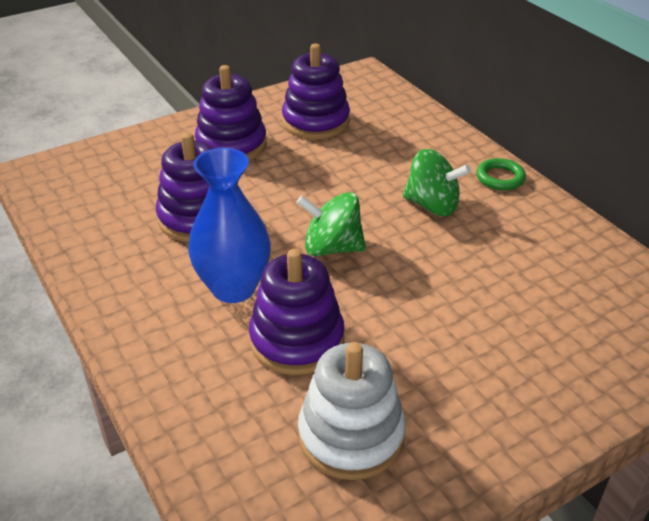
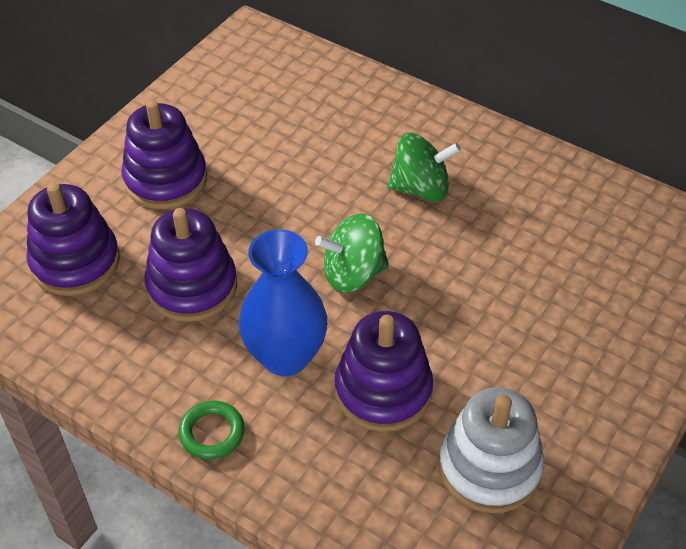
camera: 25 degrees left, 10 degrees up
(316, 122) = (238, 118): purple stacking toy -> purple stacking toy (75, 262)
(500, 178) = (467, 132): green ring -> green ring (212, 433)

